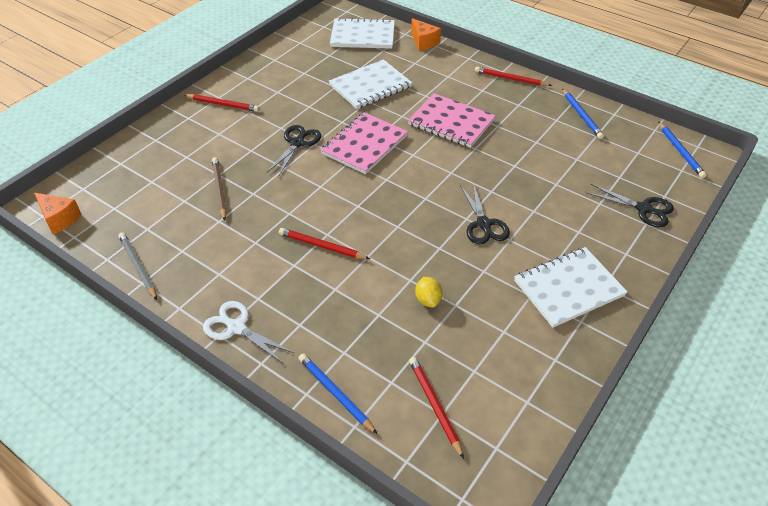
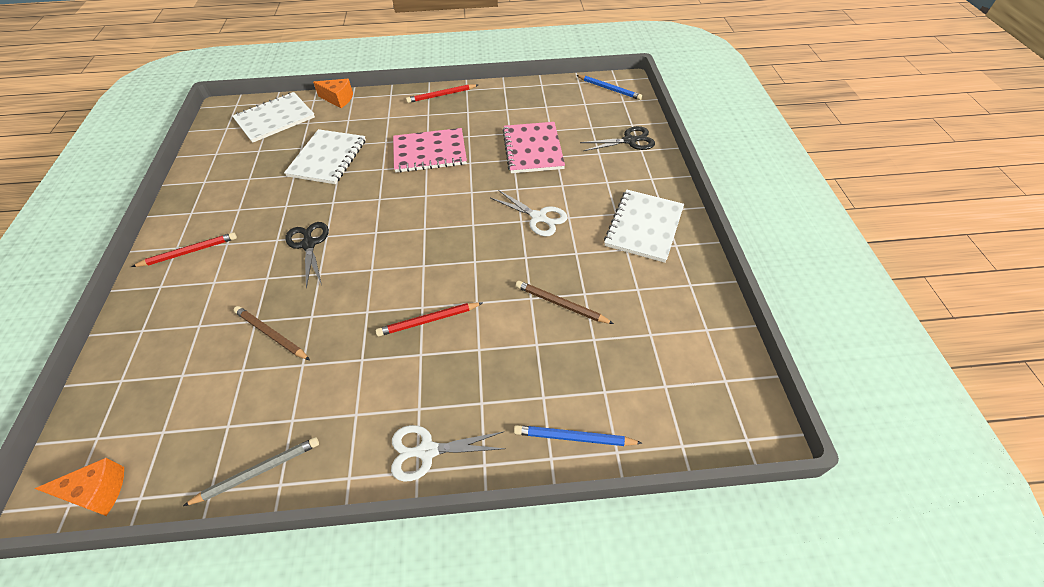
camera: 40 degrees left, 5 degrees up
(138, 267) = (258, 471): grey pencil -> grey pencil turned 135 degrees clockwise
(364, 144) = (374, 210): pink notebook -> pink notebook (533, 149)
(428, 300) = (561, 304): yellow lemon -> brown pencil
(435, 406) = (654, 384): red pencil -> none
(483, 224) = (538, 217): black scissors -> white scissors
(581, 115) = (521, 97): blue pencil -> none

